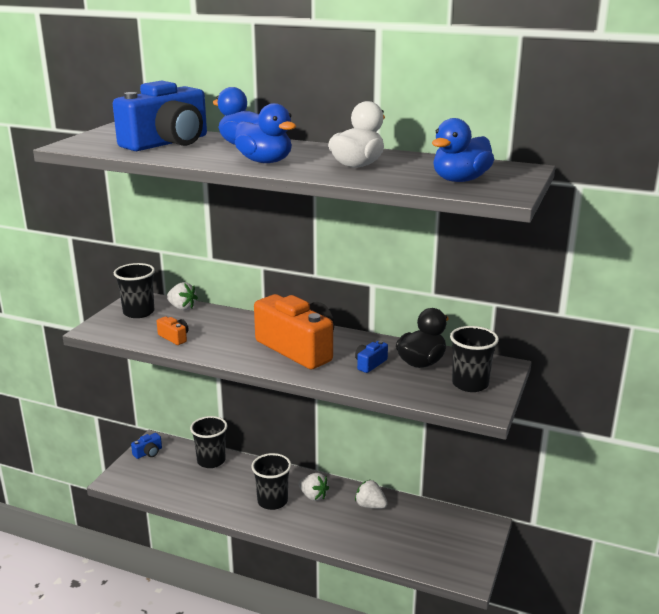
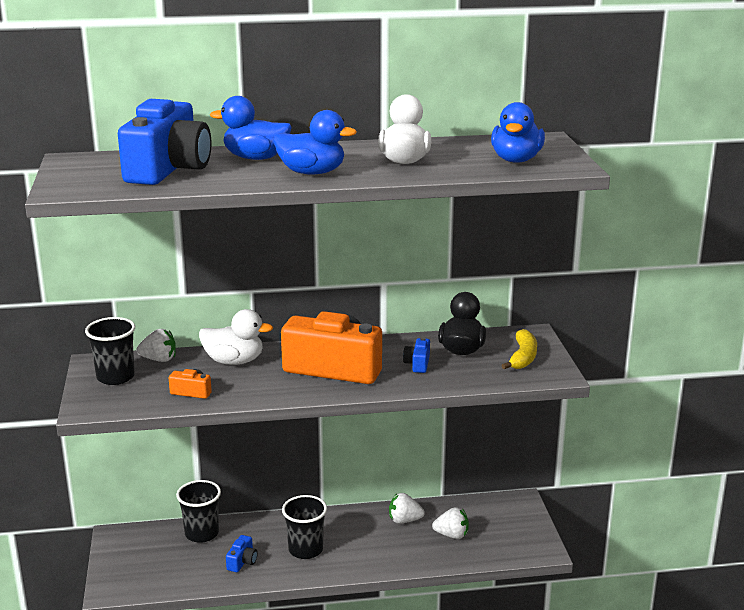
camera: 30 degrees left, 0 degrees up
(148, 453) = (120, 549): blue camera -> blue camera (242, 561)
(231, 323) = (234, 361): none -> white duck
(313, 496) = (342, 531): white strawberry -> white strawberry (452, 535)
(470, 384) = (522, 357): black cup -> yellow banana

